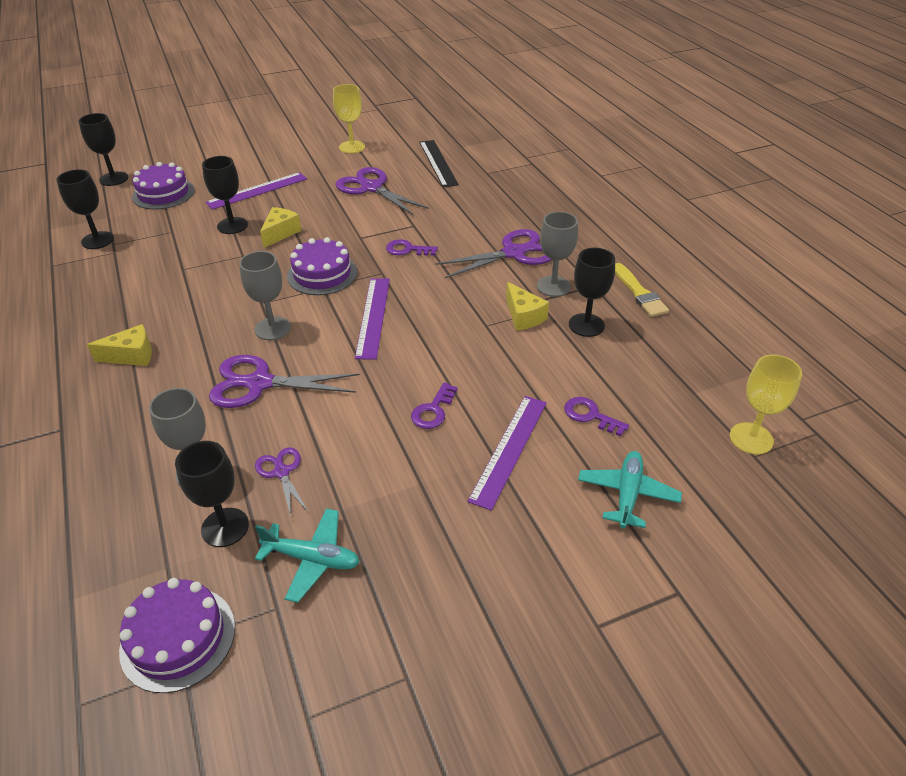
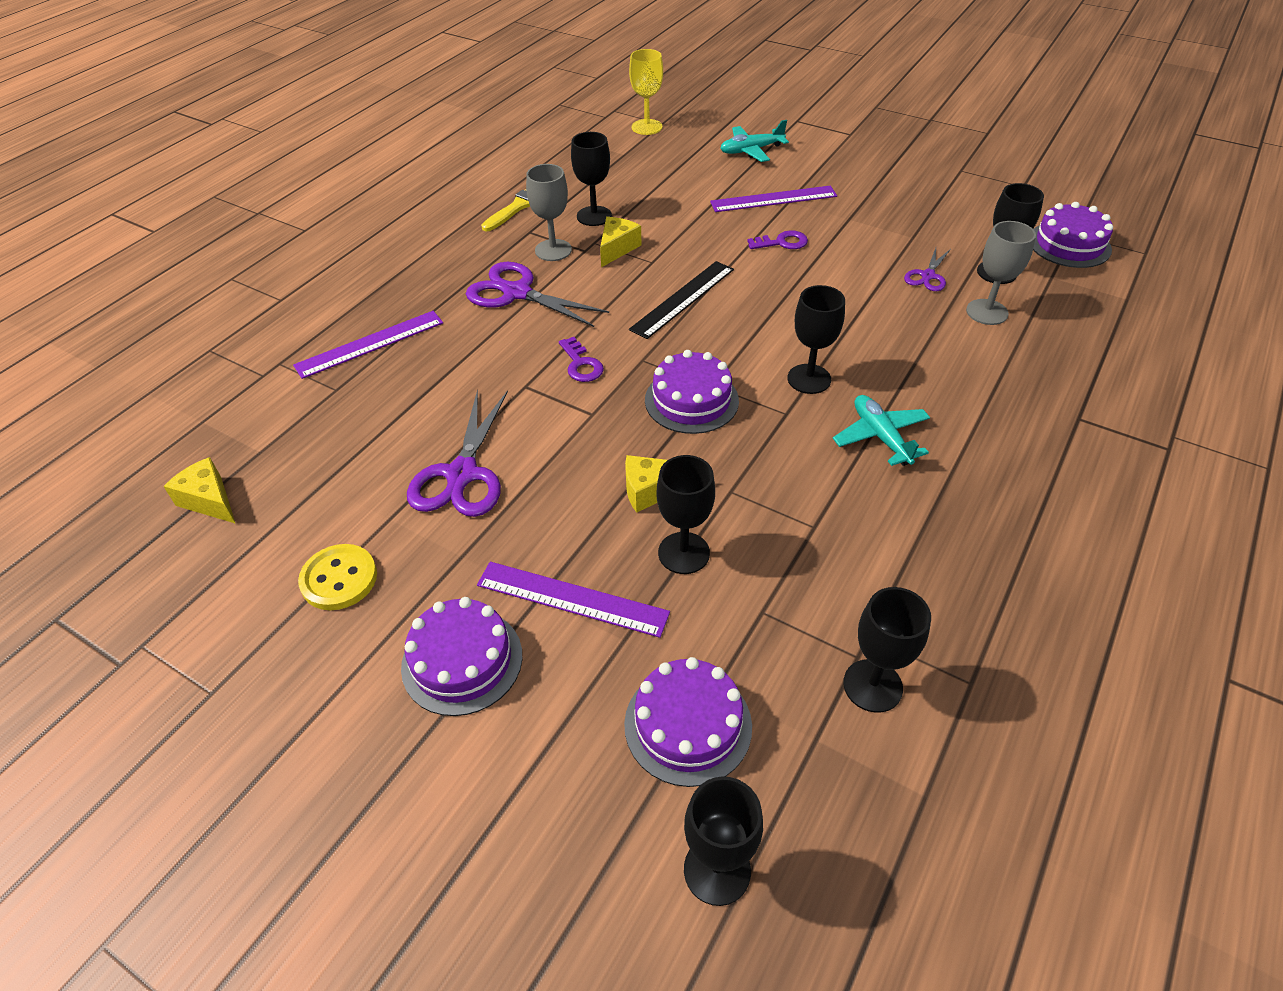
camera: 125 degrees left, 5 degrees up
(131, 355) = (964, 447): yellow cheese -> yellow cheese (209, 500)
(259, 383) = (876, 340): purple scissors -> none
(270, 160) = (462, 661): none -> purple cake
(272, 328) = (809, 379): grey goblet -> black goblet
(312, 559) = (958, 228): turquoise plane -> turquoise plane (880, 437)
(352, 147) = (339, 579): yellow goblet -> yellow button
(373, 317) = (716, 327): purple ruler -> purple ruler (370, 344)
(438, 163) = (335, 448): black ruler -> black ruler (683, 299)
(590, 415) = (699, 182): purple key -> none

